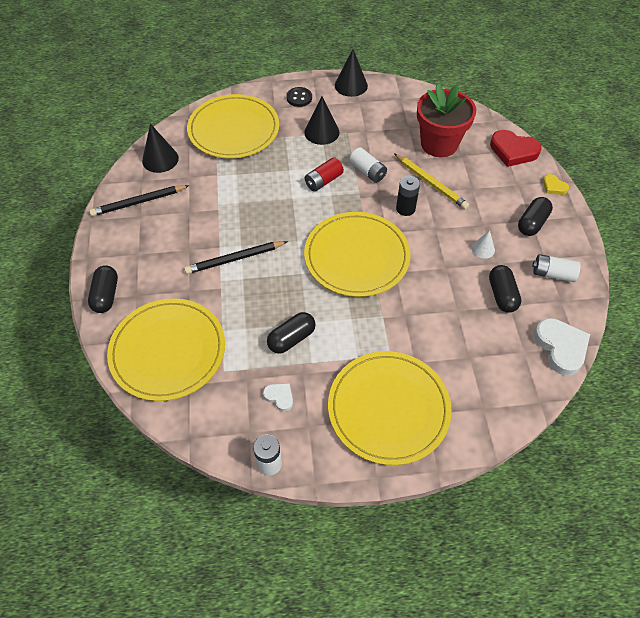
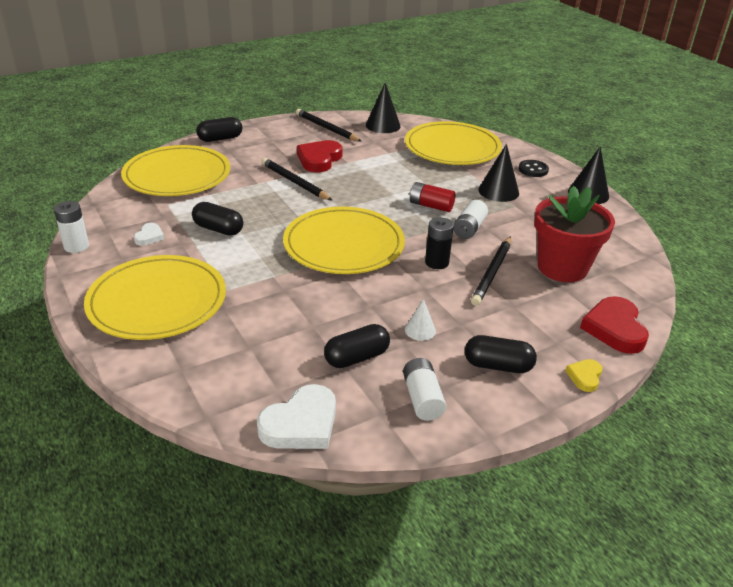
camera: 65 degrees right, 20 degrees down
(201, 228) = (319, 159): none -> red heart
(431, 183) = (492, 273): yellow pencil -> black pencil

